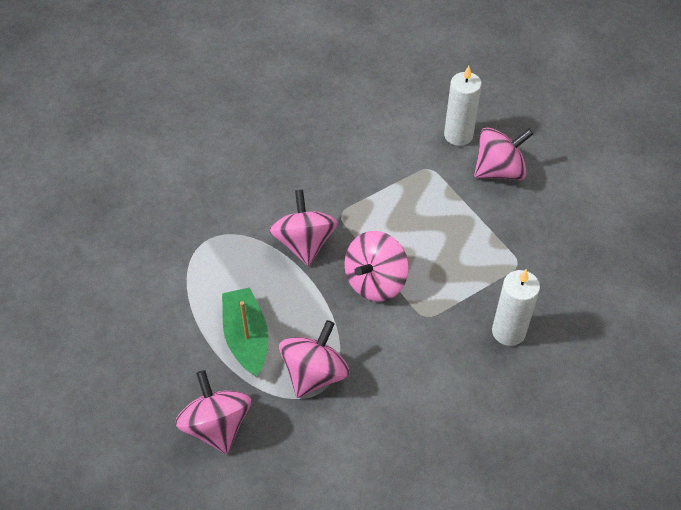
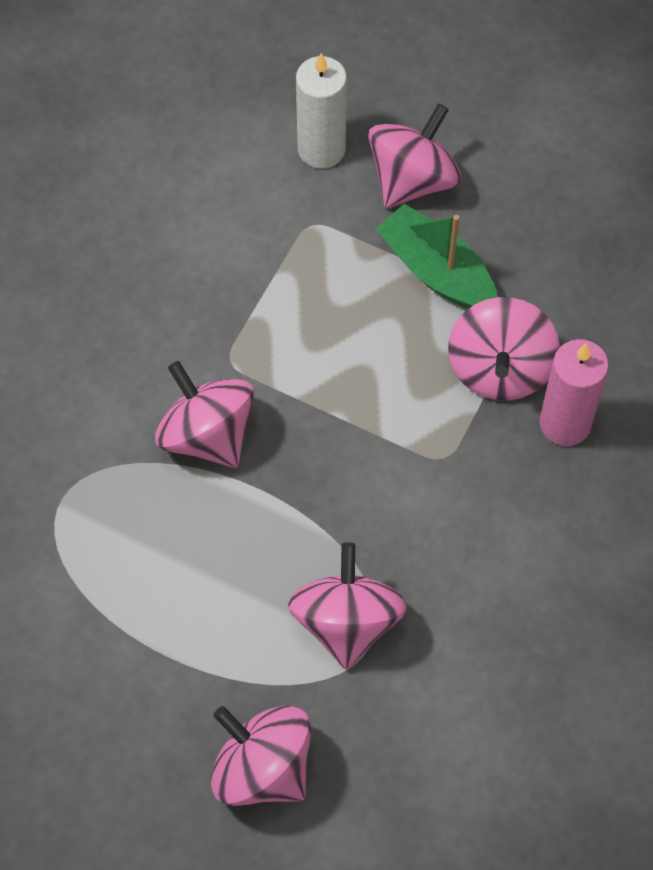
camera: 30 degrees left, 10 degrees up
(246, 338) = (219, 621): green boat -> green boat (437, 272)
(375, 282) = (344, 442): pink spinning top -> pink spinning top (500, 369)
(508, 332) = (565, 423): white candle -> pink candle

